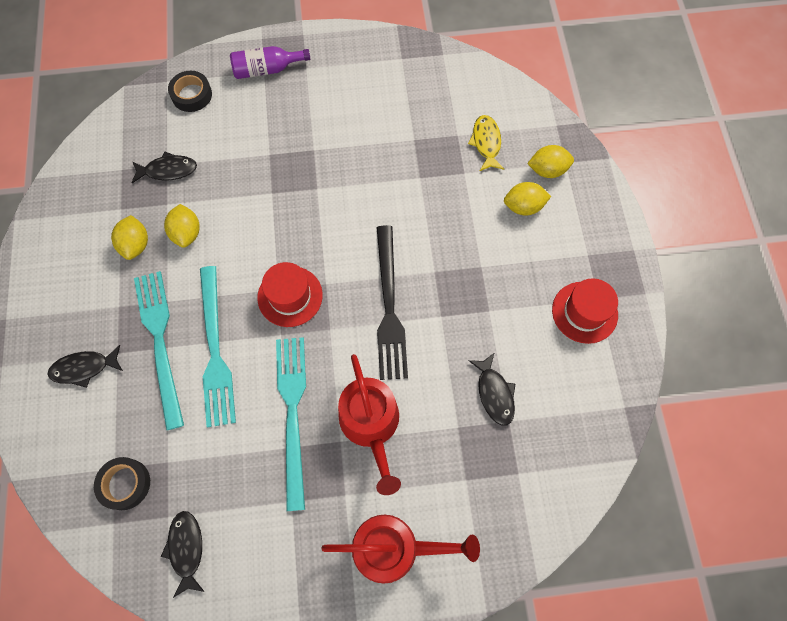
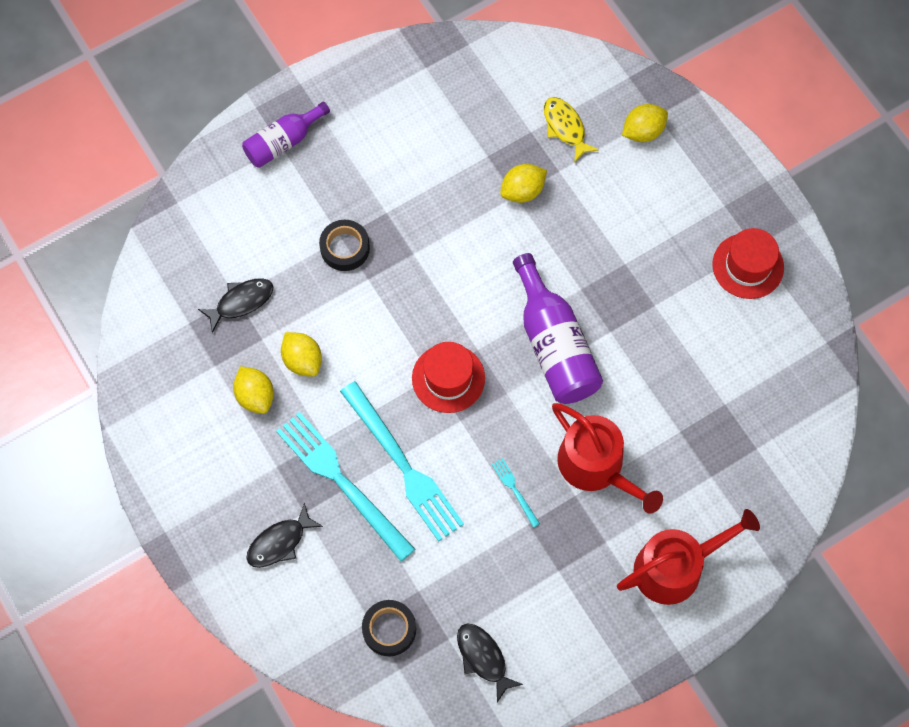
camera: 25 degrees left, 0 degrees up
(191, 95) = (216, 206): black tape -> black tape (345, 248)
(292, 413) = (515, 490): turquoise fork -> turquoise fork, size x0.42
(389, 307) = (554, 345): black fork -> purple bottle
(494, 393) = (699, 384): black fish -> none
(523, 206) = (637, 182): yellow lemon -> yellow lemon (522, 191)

